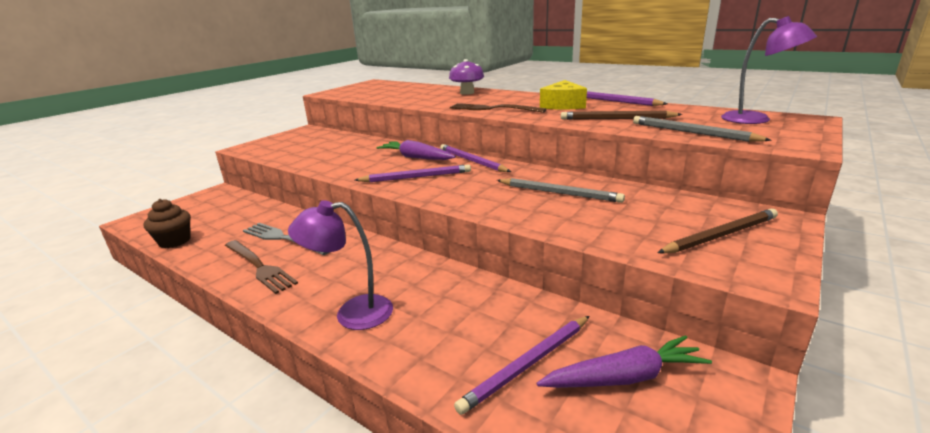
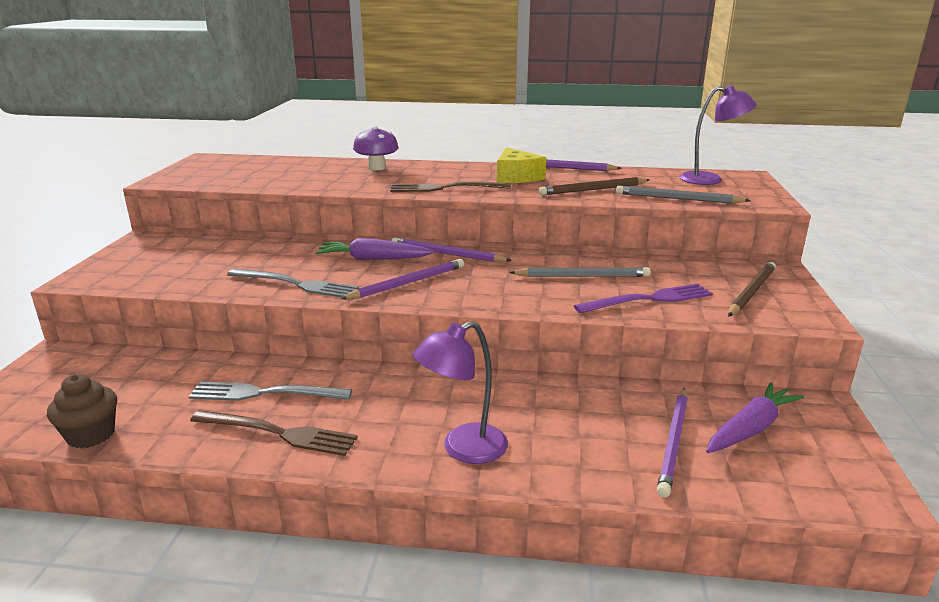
camera: 30 degrees left, 0 degrees up
(346, 167) = (296, 284): none -> grey fork
(597, 222) = (649, 299): none -> purple fork

